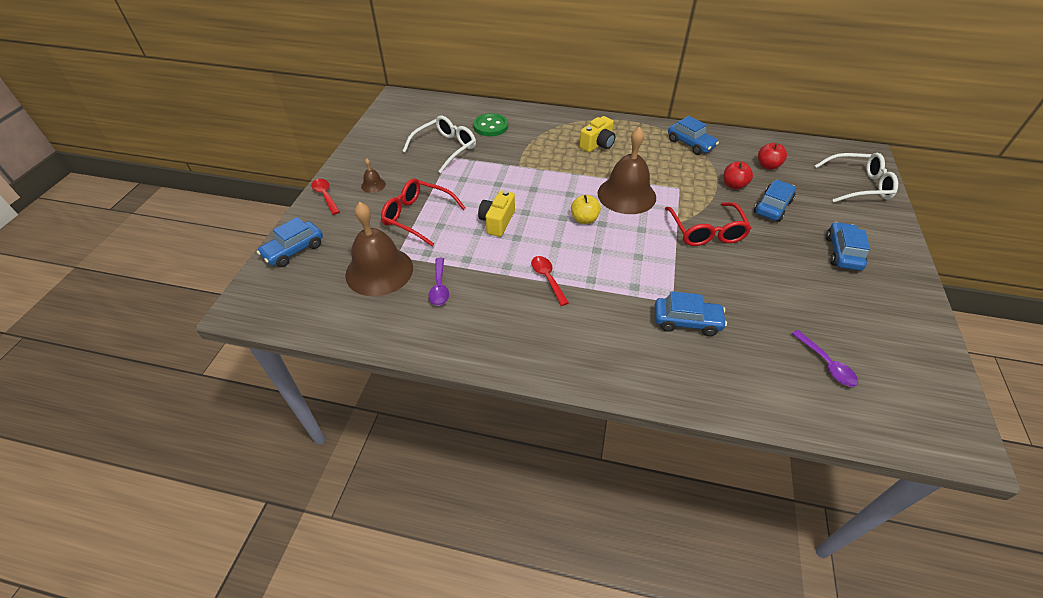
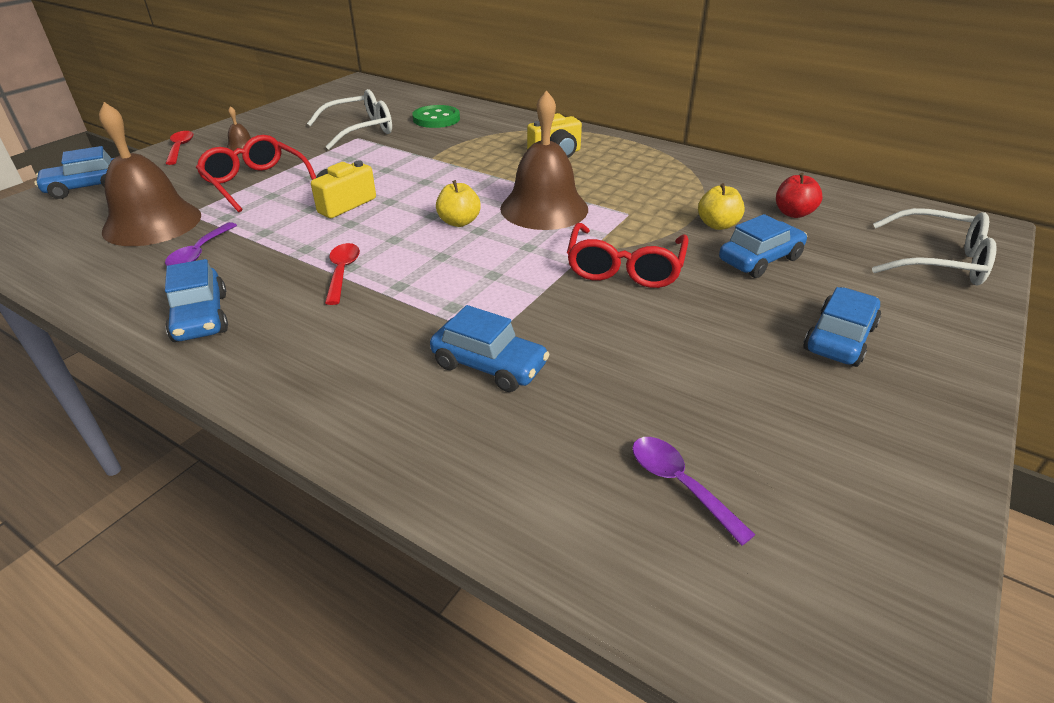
camera: 20 degrees right, 10 degrees down
(690, 144) = (690, 172): blue car -> blue car (201, 317)
(733, 185) = (717, 225): red apple -> yellow apple
(826, 364) = (679, 484): purple spoon -> purple spoon turned 150 degrees clockwise

